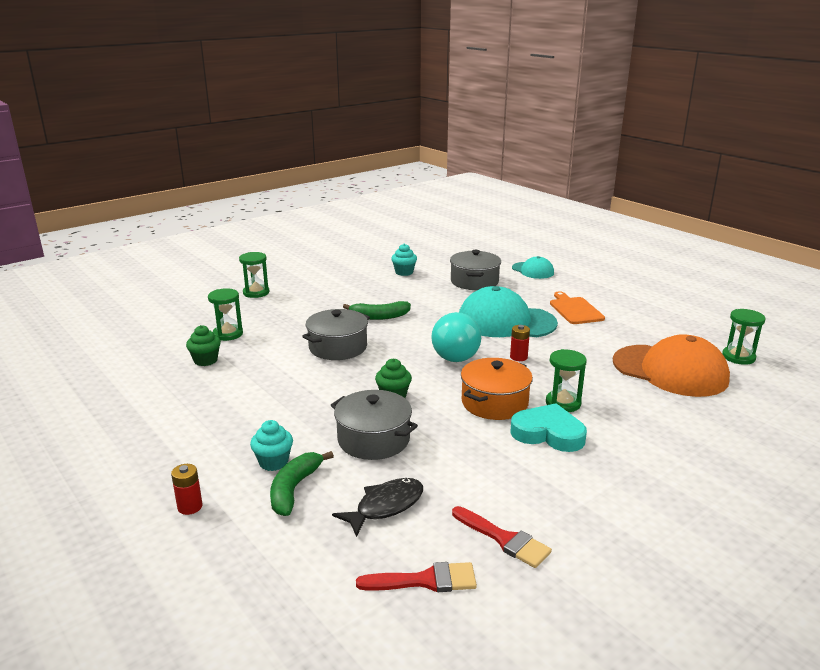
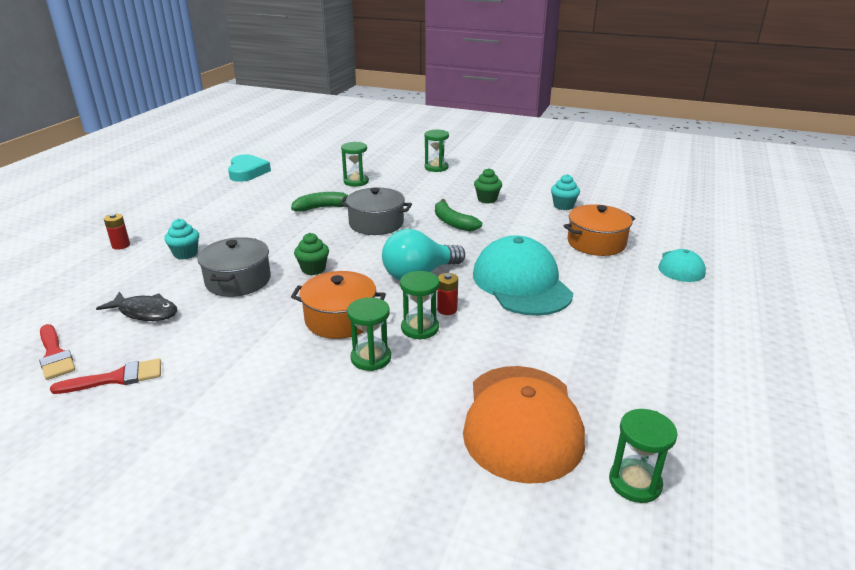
camera: 60 degrees right, 5 degrees up
(205, 360) = (309, 188): green cupcake -> green cupcake (487, 199)
(294, 489) = (154, 271): green banana -> green banana (323, 208)
(474, 281) = (596, 243): grey pot -> orange pot
(504, 539) = (116, 378): red brush -> red brush turned 120 degrees counterclockwise
(536, 374) = (420, 328): none -> green hourglass
(548, 433) = (303, 362): turquoise heart -> turquoise heart (247, 172)
(575, 310) = (610, 317): orange cutting board -> none

